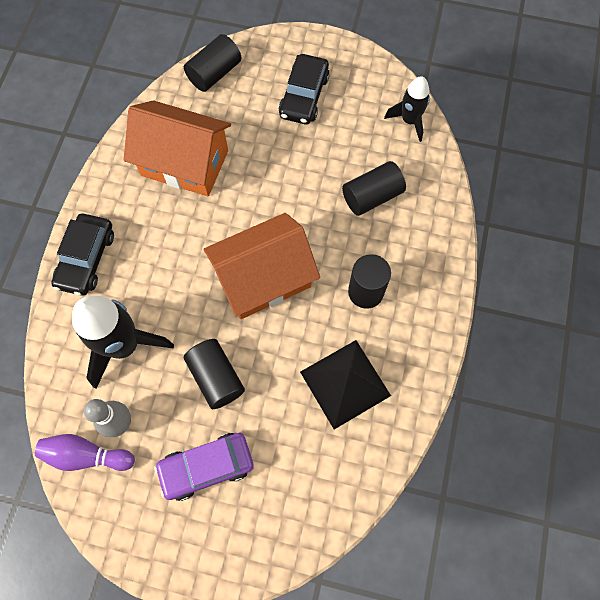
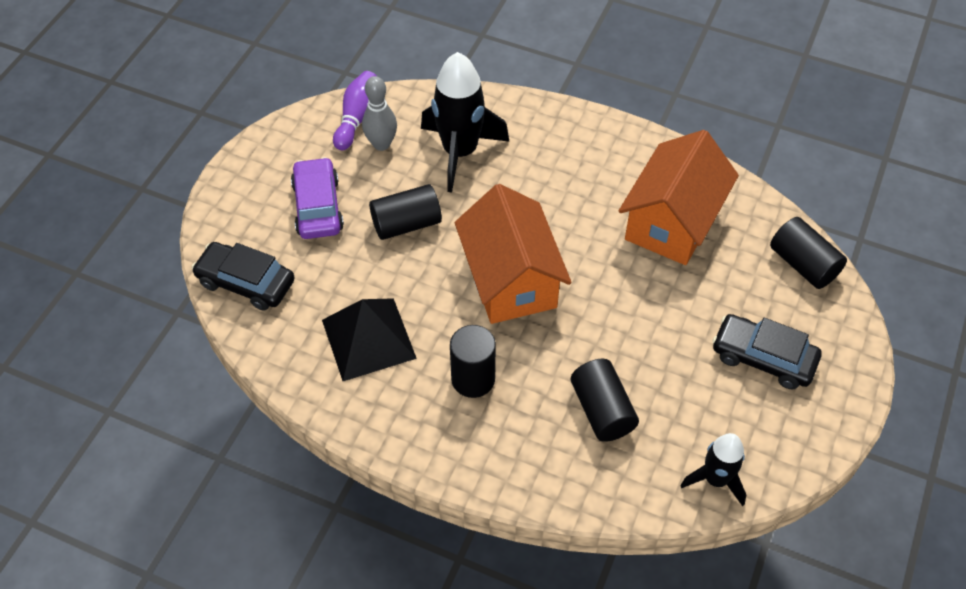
camera: 100 degrees right, 15 degrees down
(86, 259) = (563, 128): black car -> black car (246, 283)

